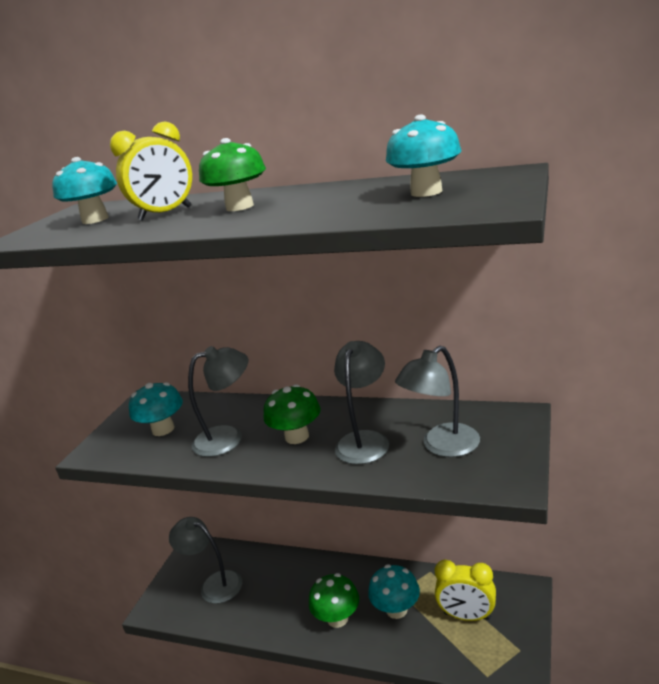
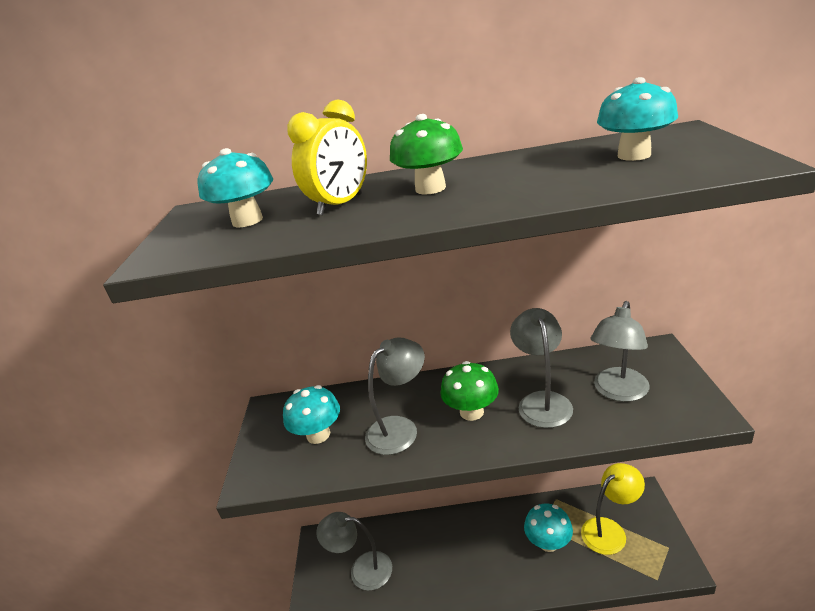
camera: 20 degrees left, 5 degrees up
(337, 618) = (501, 567): green mushroom -> none
(467, 616) = (610, 530): yellow clock -> yellow lamp

